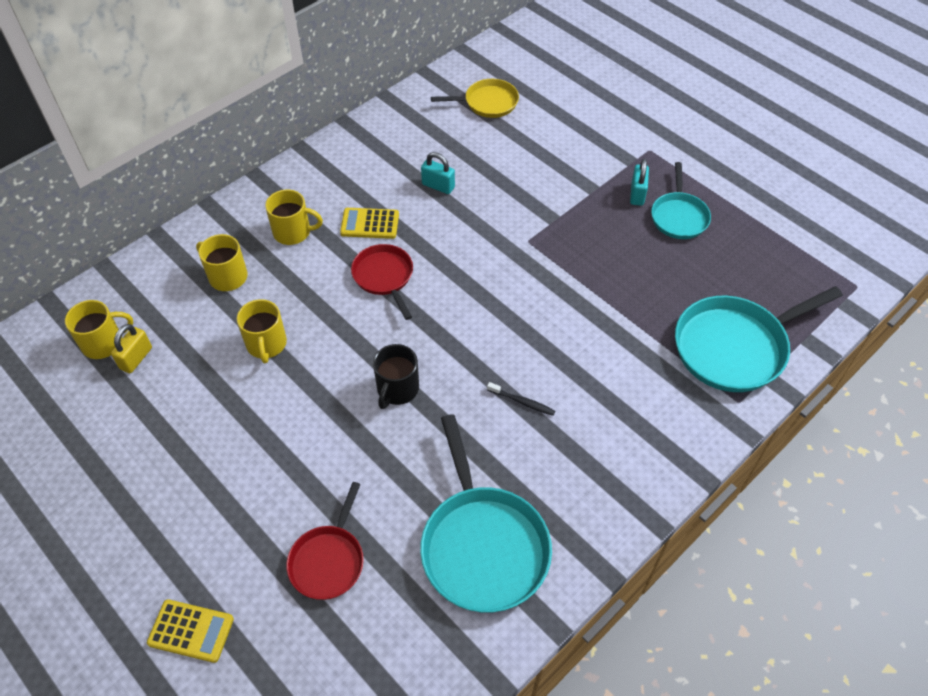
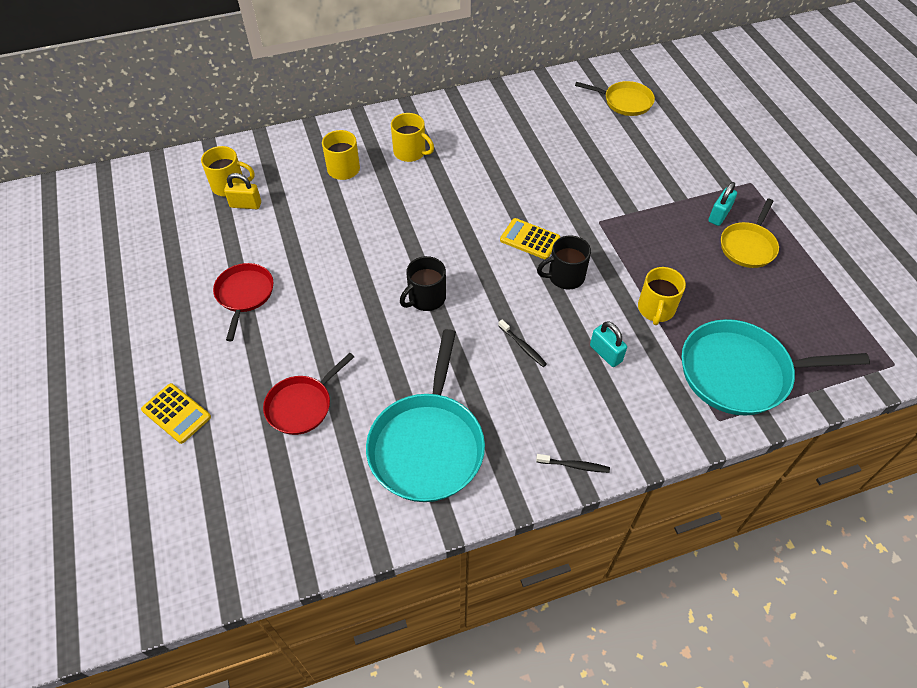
camera: 25 degrees right, 0 degrees up
(136, 358) = (245, 205): yellow padlock -> yellow padlock turned 45 degrees clockwise
(266, 344) = (344, 228): yellow mug -> yellow mug (656, 309)
(370, 224) = (474, 165): yellow calculator -> yellow calculator (529, 239)
(384, 277) = (463, 209): red pan -> red pan (244, 295)
(438, 186) = (546, 154): turquoise padlock -> turquoise padlock (605, 353)
(525, 312) = (565, 276): none -> black mug
(634, 504) = (574, 465): none -> black toothbrush
(679, 216) = (748, 246): turquoise pan -> yellow pan

